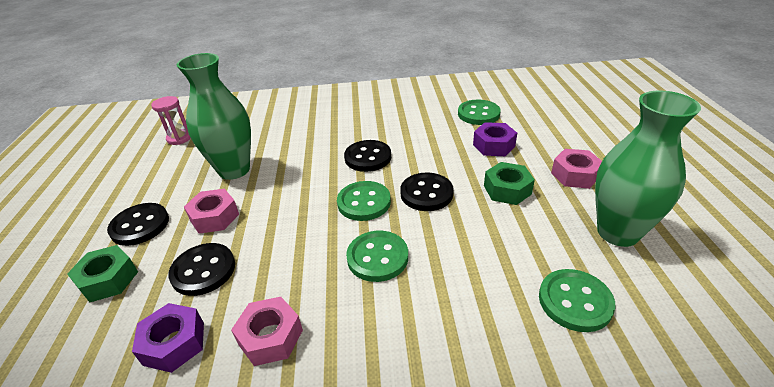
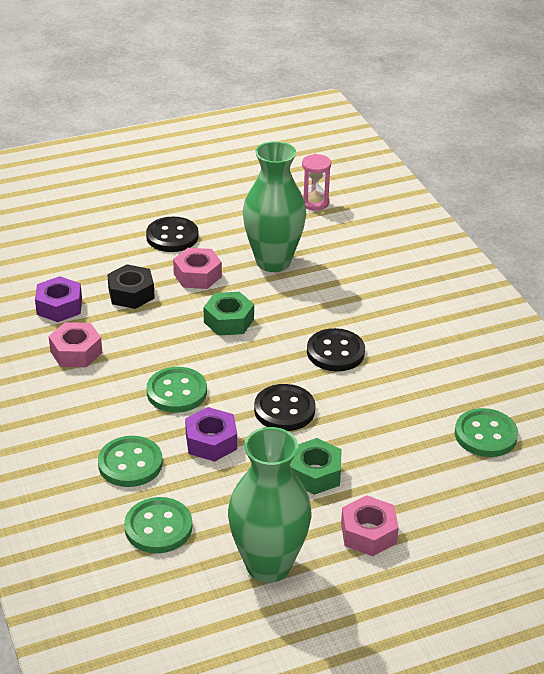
camera: 70 degrees right, 0 degrees up
(108, 279) = (108, 248): green nut -> green nut (229, 321)
(203, 270) = (131, 294): black button -> black nut
(364, 202) = (253, 366): green button -> green button (130, 463)
(493, 145) = (407, 456): purple nut -> purple nut (211, 441)

